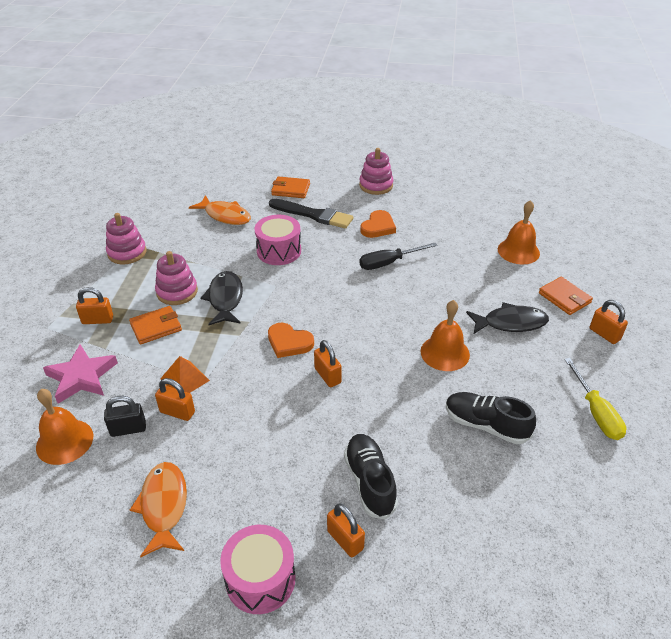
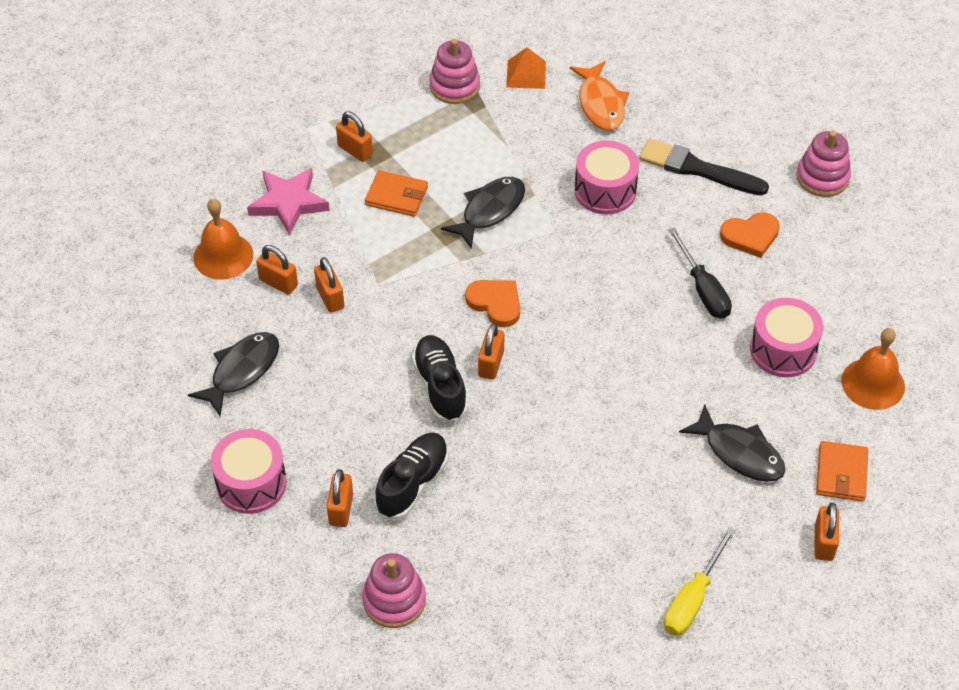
camera: 45 degrees right, 10 degrees up
(128, 429) = (278, 283): black padlock -> orange padlock
(164, 506) = (242, 371): orange fish -> black fish
(177, 292) = (454, 169): pink stacking toy -> pink stacking toy (394, 600)
(185, 379) = (367, 270): orange pyramid -> orange pyramid (526, 74)
(289, 342) = (495, 303): orange heart -> orange heart turned 150 degrees clockwise
(290, 189) = (713, 115): orange wallet -> none
(313, 215) = (697, 169): black brush -> black brush turned 135 degrees clockwise
(388, 263) = (703, 289): black screwdriver -> black screwdriver turned 135 degrees counterclockwise
(445, 353) = (628, 429): orange bell -> none
(462, 264) = (783, 350): none -> pink drum
(485, 425) = (572, 522): black shoe -> black shoe (440, 386)

